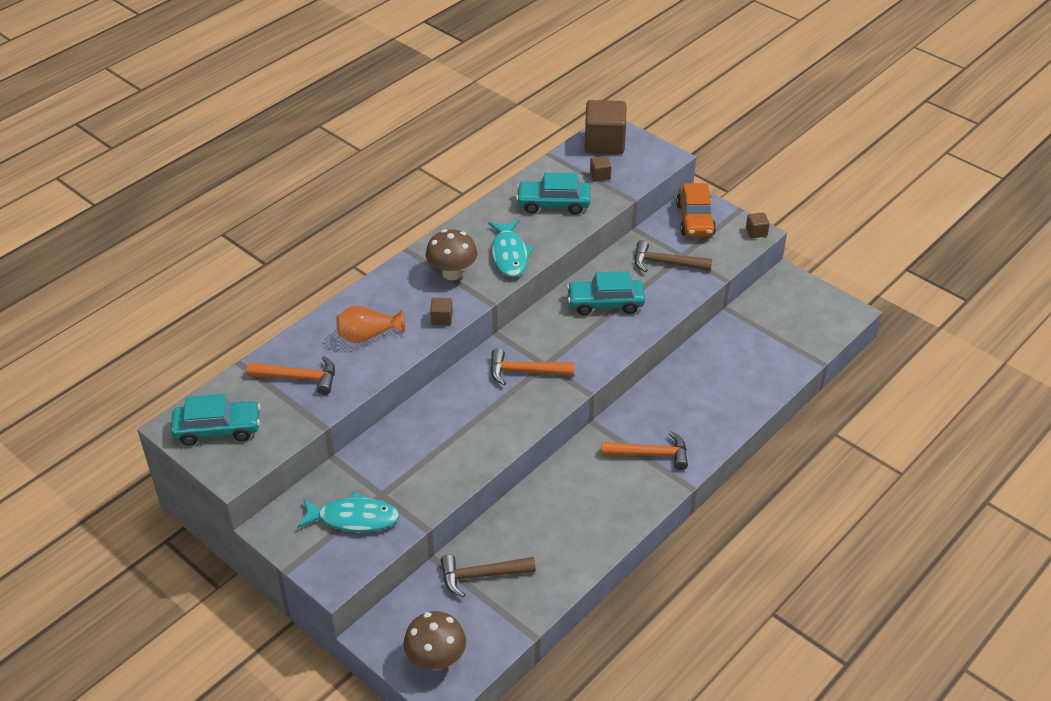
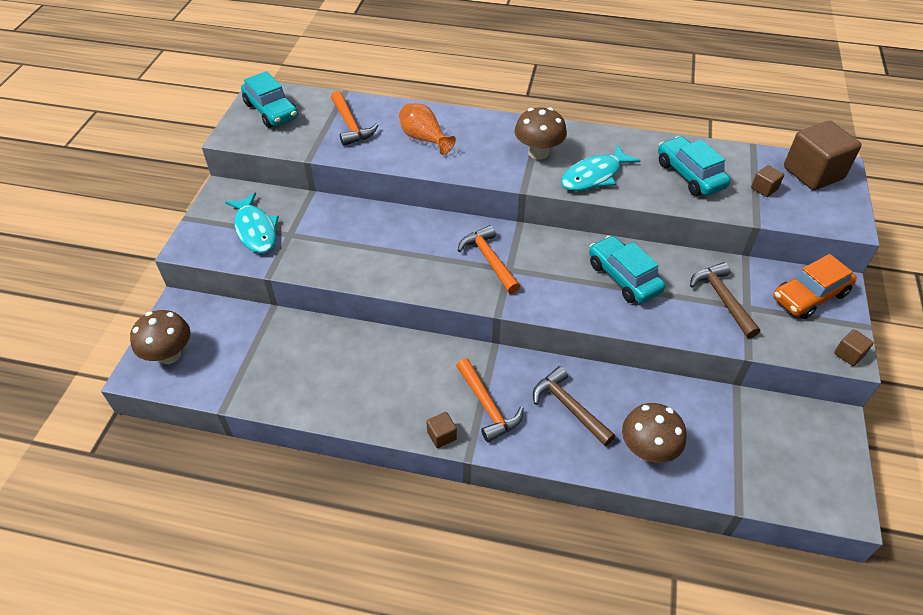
camera: 60 degrees right, 5 degrees up
(442, 318) = (478, 169): brown cube -> brown cube (441, 435)
(482, 575) = (271, 345): brown hammer -> brown hammer (569, 407)
(748, 383) = (647, 450): none -> brown mushroom

